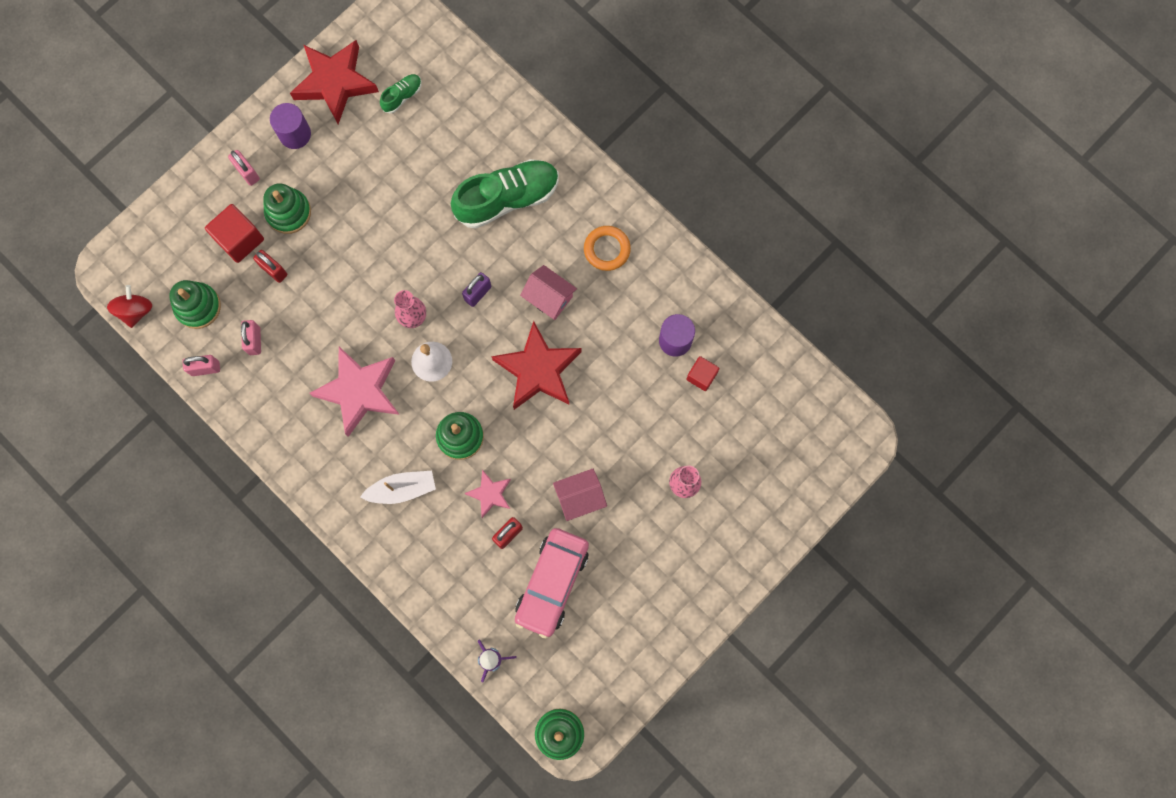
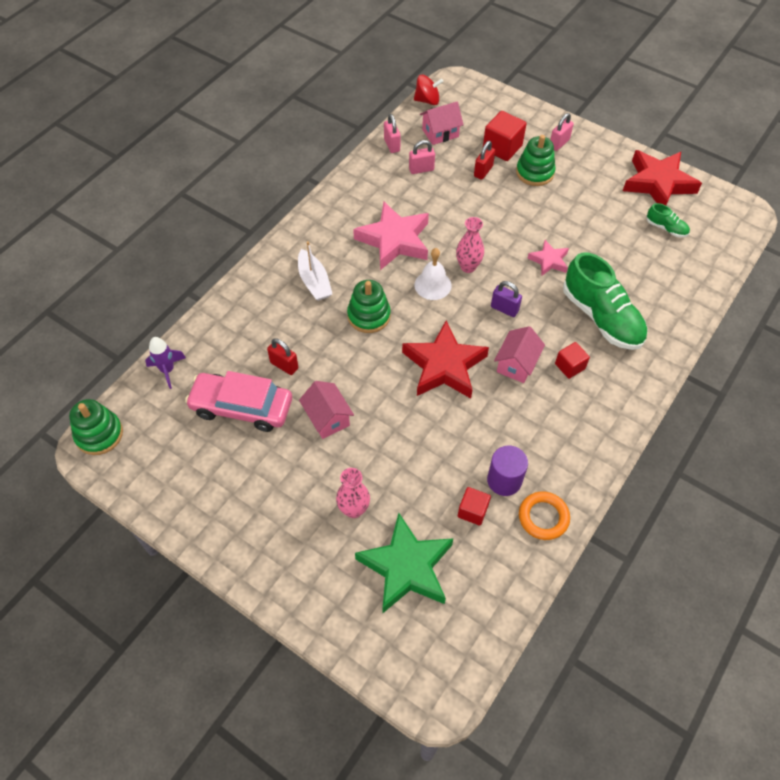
camera: 80 degrees right, 20 degrees down
(198, 306) = (440, 133): green stacking toy -> pink house
(295, 134) = (603, 166): purple cylinder -> none
(490, 494) = (319, 346): pink star -> pink star (549, 261)
(560, 247) = (569, 366): none -> red cube
(607, 249) = (580, 405): orange ring -> orange ring (543, 517)
(746, 446) = (406, 567): none -> green star

